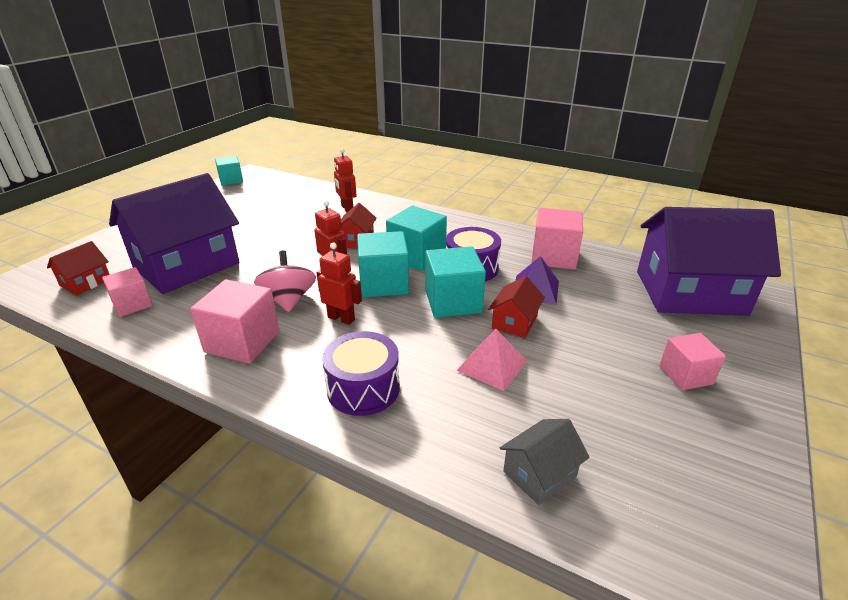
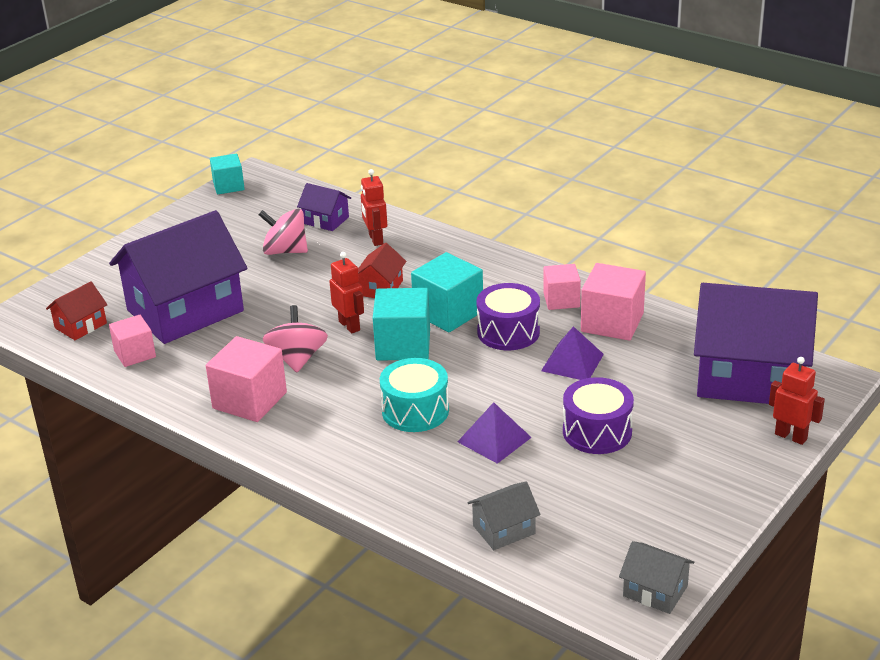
camera: 10 degrees right, 0 degrees up
(275, 219) = (285, 251): none -> pink spinning top
(306, 198) = (326, 220): none -> purple house
(341, 318) = (351, 382): red robot -> red robot (791, 436)
(363, 388) = (363, 452): purple drum -> purple drum (597, 432)
(407, 341) = (415, 411): none -> turquoise drum
(453, 301) = (474, 371): turquoise cube -> none
(492, 365) = (494, 439): pink pyramid -> purple pyramid
(514, 322) = (533, 398): red house -> none
(685, 375) = (685, 461): pink cube -> pink cube (561, 300)
(755, 549) = (655, 591): none -> grey house

